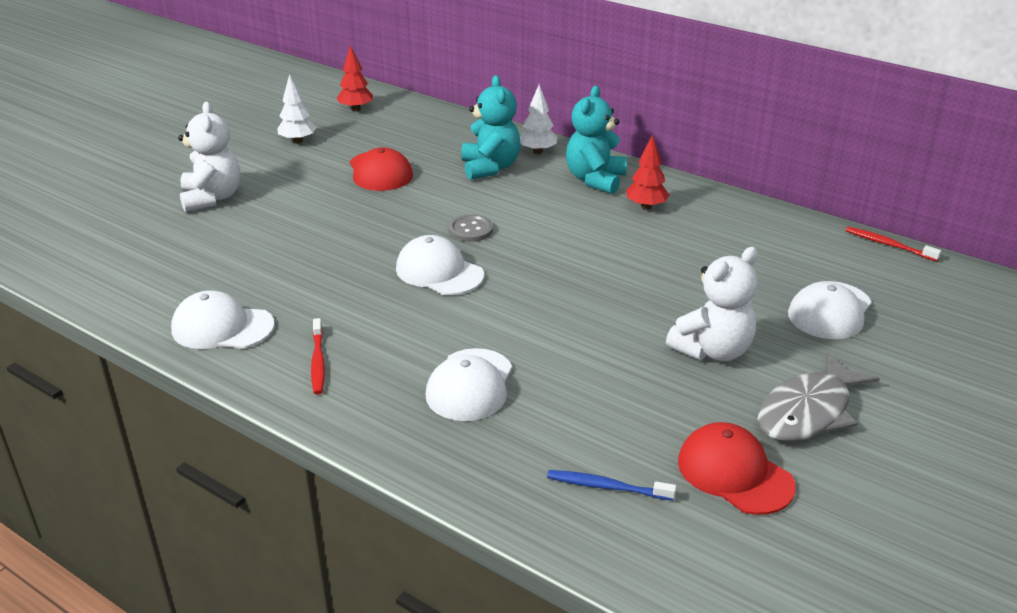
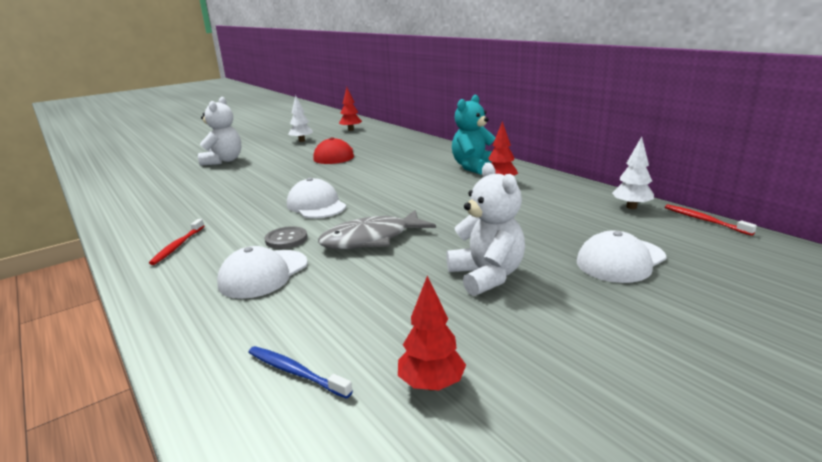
camera: 20 degrees right, 10 degrees down
(222, 327) = (146, 220): white cap -> none
(470, 230) = (361, 186): grey button -> grey button (286, 239)
(490, 168) = (406, 157): turquoise teddy bear -> none
(537, 151) = (446, 152): white tree -> white tree (631, 207)
(712, 350) = (486, 276): white teddy bear -> white teddy bear turned 90 degrees counterclockwise
(734, 473) = (431, 384): red cap -> red tree
(808, 412) = (550, 339): grey fish -> grey fish (371, 239)

